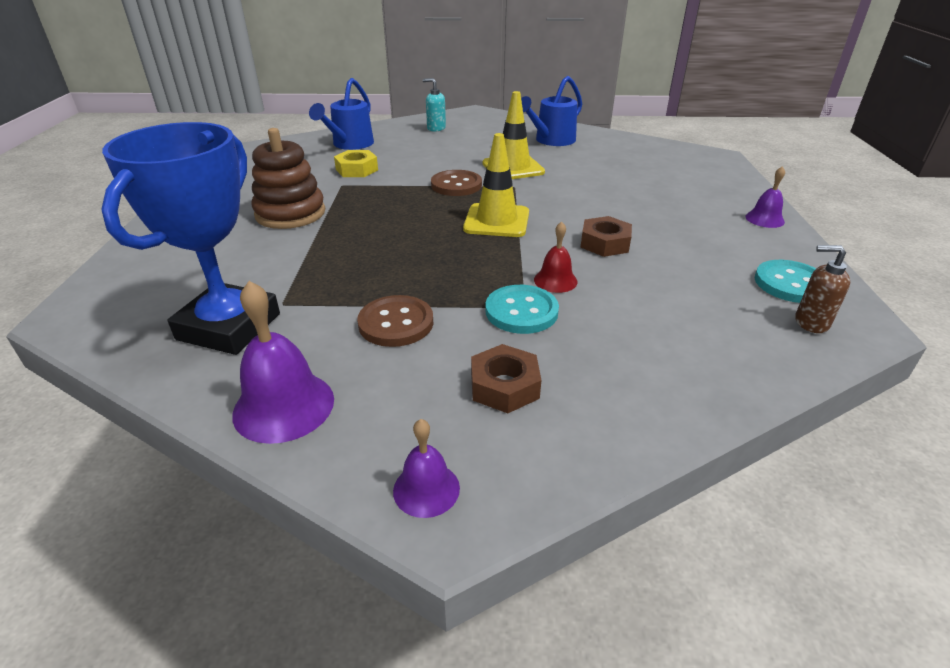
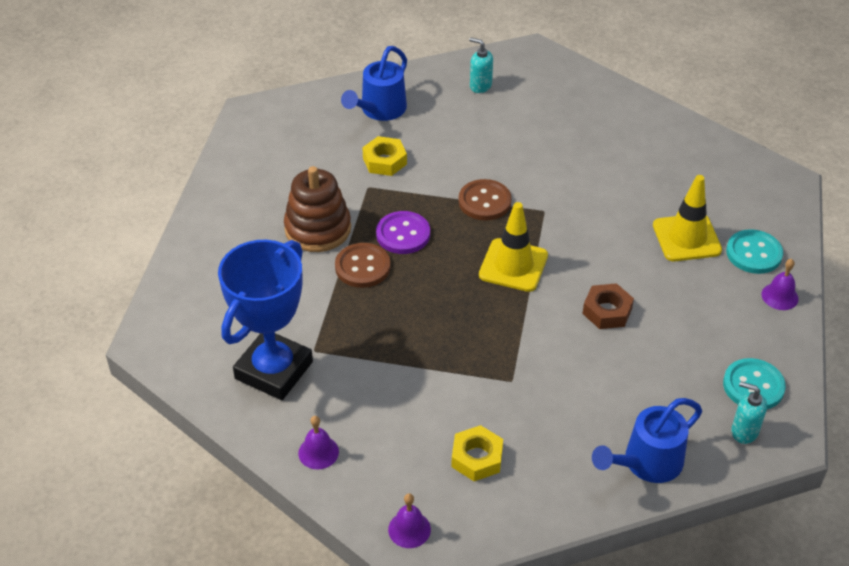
camera: 10 degrees right, 10 degrees up
(284, 406) = (318, 452): purple bell -> purple bell, size x0.58
(379, 210) = (403, 234): none -> purple button
(396, 323) = (404, 385): brown button -> brown button (362, 267)
(504, 386) = (477, 458): brown nut -> yellow nut
(513, 168) = (550, 177): yellow traffic cone -> yellow traffic cone (686, 238)
(521, 311) = (508, 386): turquoise button -> turquoise button (754, 253)
(551, 141) = (607, 128): blue watering can -> blue watering can (646, 463)
(555, 280) = (546, 354): red bell -> none
(811, 322) = (744, 431): brown soap dispenser -> turquoise soap dispenser

